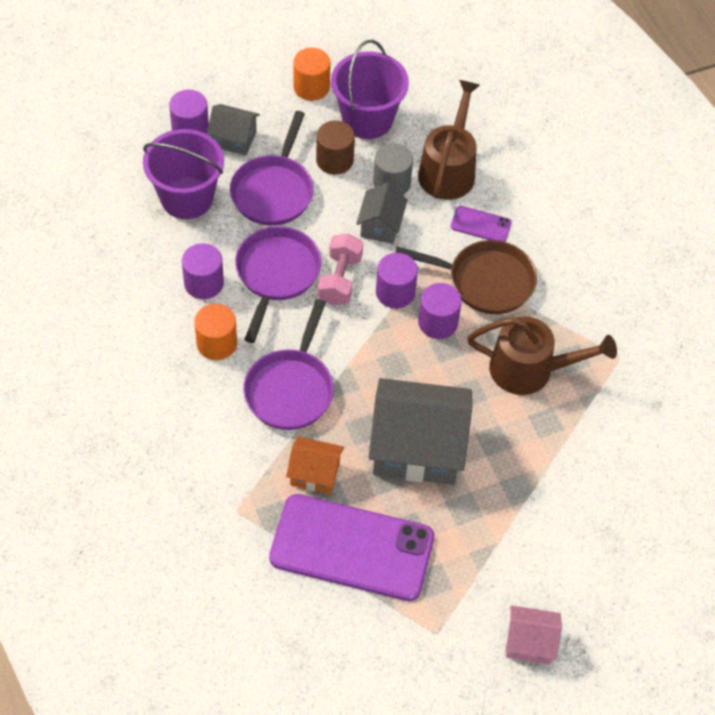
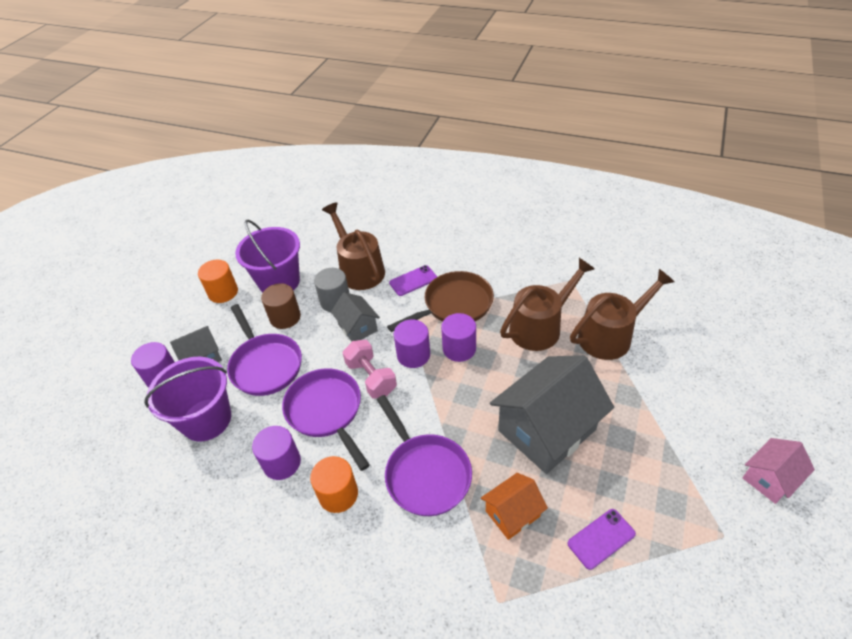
camera: 40 degrees left, 10 degrees down
(352, 548) = (601, 539): purple phone -> purple phone, size x0.42
(578, 434) = (610, 335): none -> brown watering can

